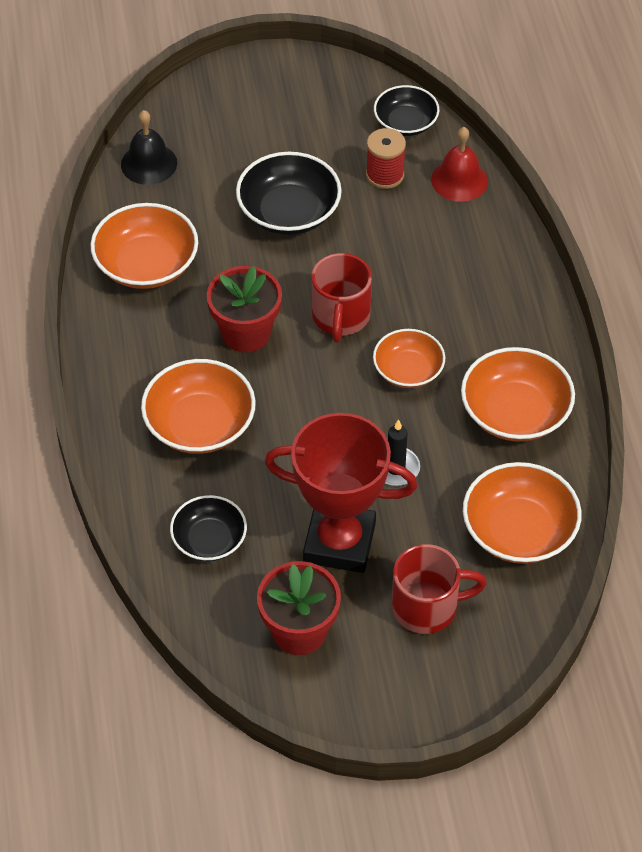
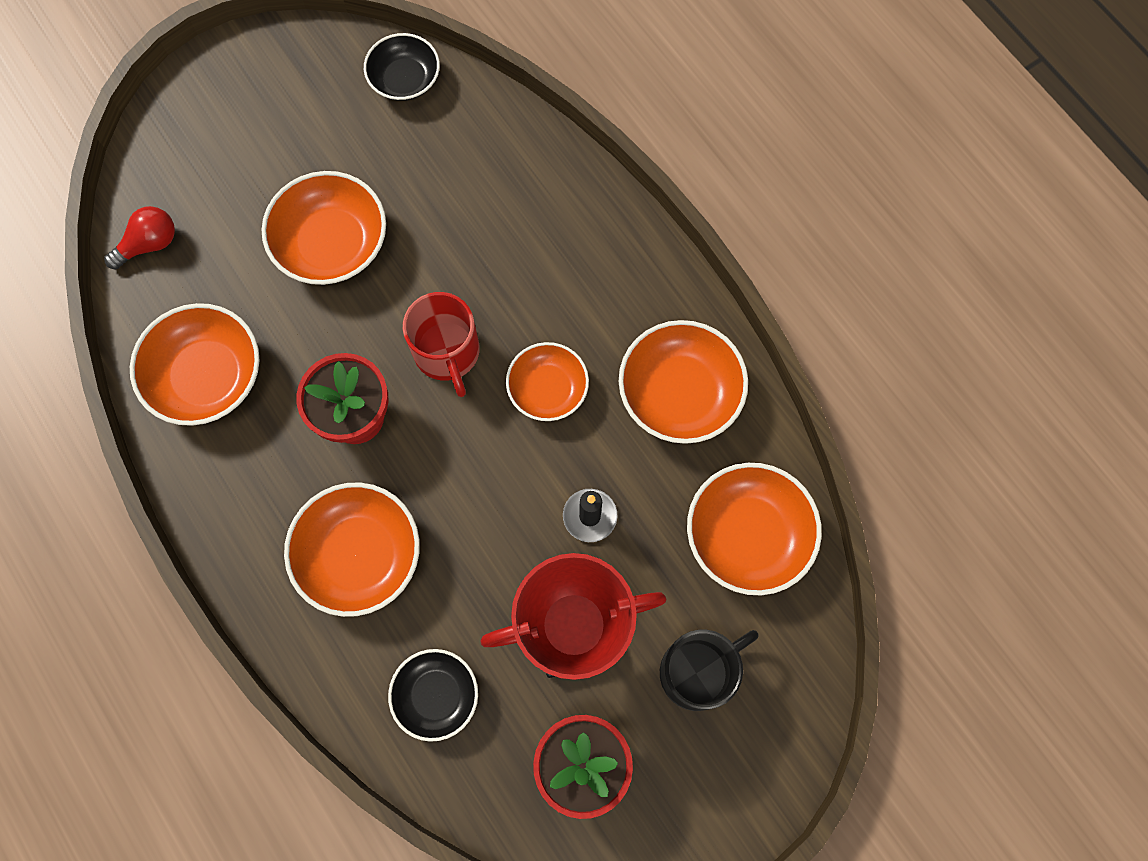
camera: 25 degrees left, 20 degrees up
(149, 163) = (149, 244): black bell -> red light bulb
(289, 212) = (332, 243): black bowl -> orange bowl
(385, 175) = (413, 154): red spool -> none
(427, 607) = (698, 671): red mug -> black mug
(459, 180) = (493, 129): red bell -> none

